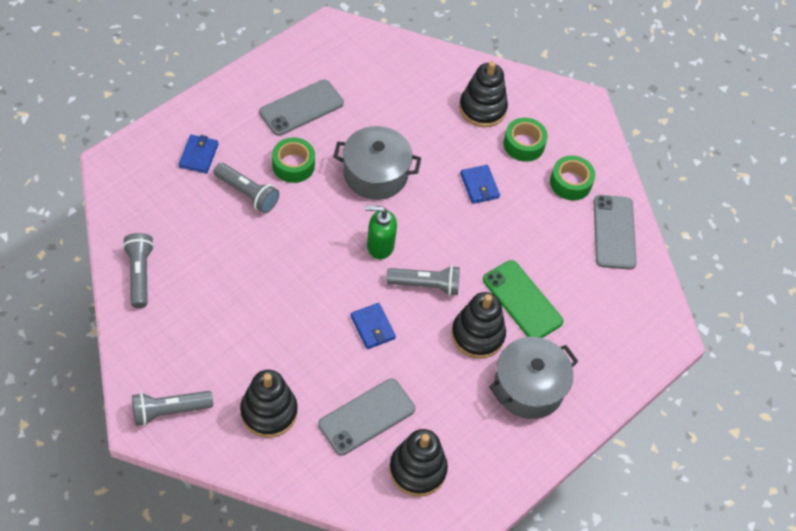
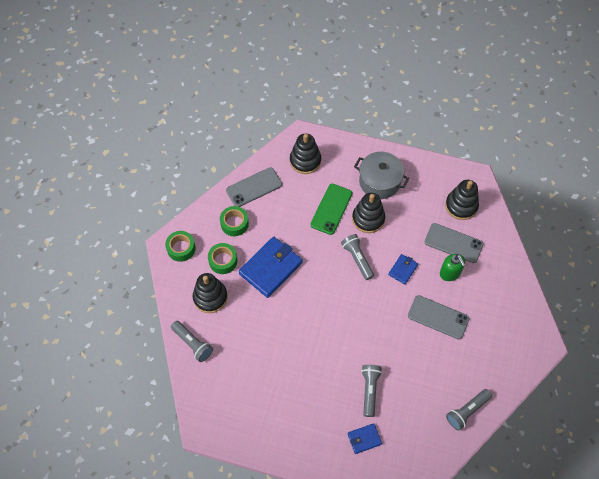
camera: 115 degrees left, 5 degrees up
(169, 411) = (527, 336): grey flashlight -> grey flashlight (192, 344)
(269, 412) = (488, 289): black stacking toy -> black stacking toy (305, 161)
(293, 165) = (330, 378): green tape -> green tape (181, 248)
(301, 108) = (283, 402): grey phone -> grey phone (438, 317)
(375, 174) = (303, 328): grey pot -> none
(380, 246) = (350, 296): green soap dispenser -> green soap dispenser (450, 273)
(479, 186) = (270, 268): blue wallet -> blue wallet, size x2.01

